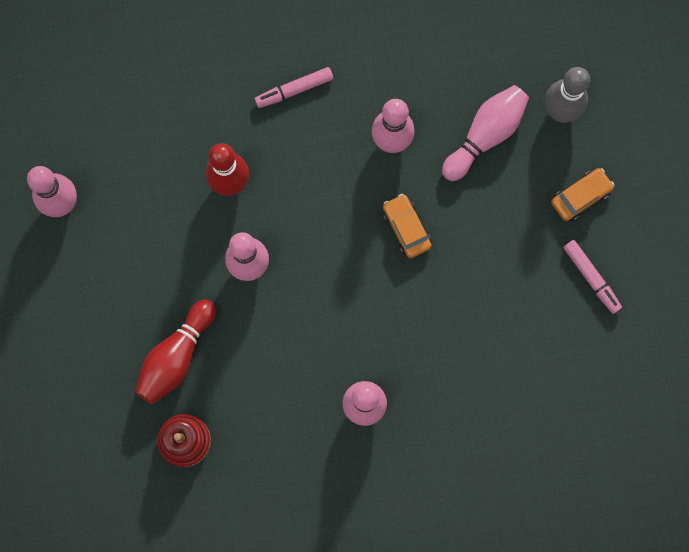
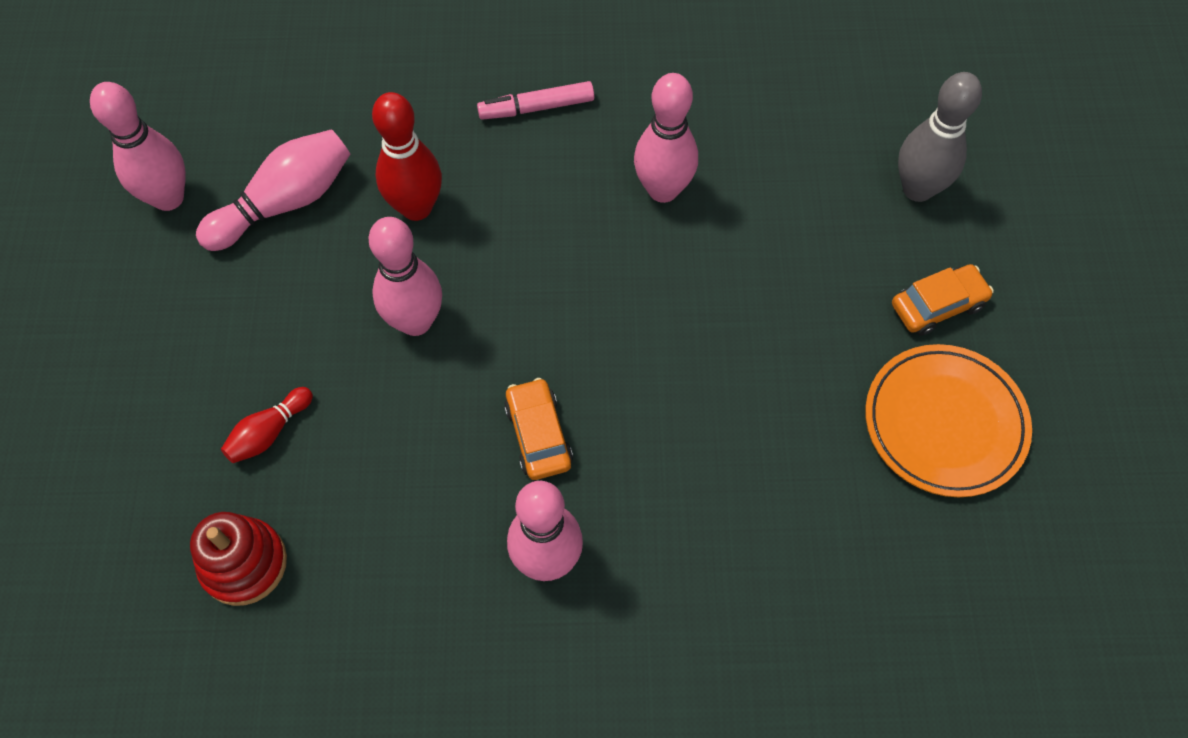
camera: 10 degrees right, 15 degrees down
(176, 356) = (269, 432): red bowling pin -> red bowling pin, size x0.56
(406, 228) = (664, 307): orange car -> orange car (538, 435)
(485, 136) = (802, 203): pink bowling pin -> pink bowling pin (285, 203)
(591, 278) = (944, 423): pink marker -> orange plate

